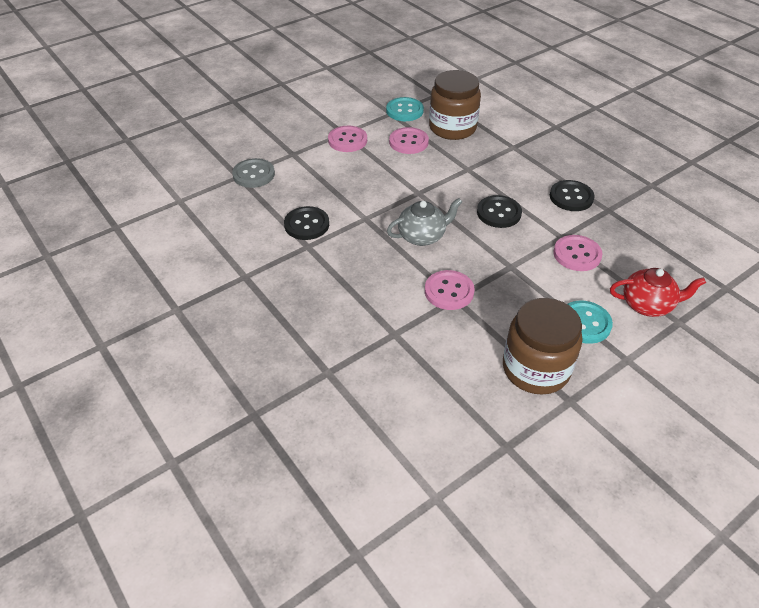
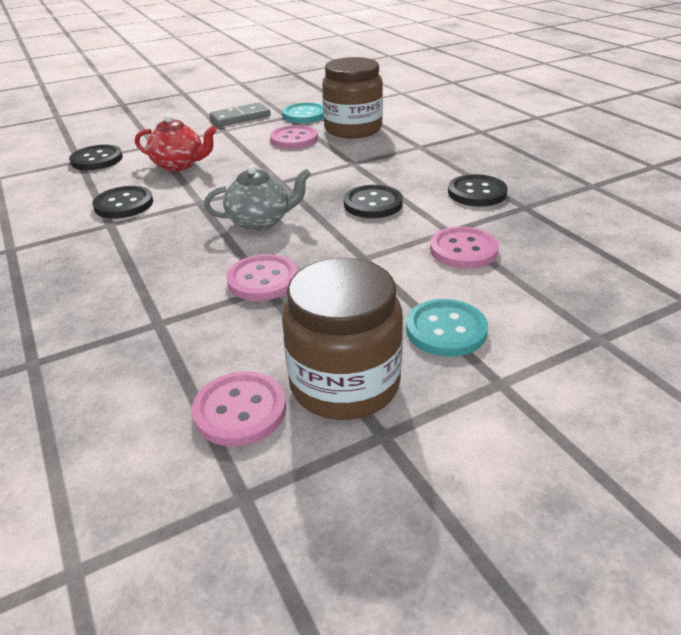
camera: 10 degrees right, 10 degrees down
(253, 174) = (97, 160): grey button -> black button
(347, 140) = (224, 136): pink button -> pink button (240, 410)
(350, 116) = (240, 117): none -> grey domino
(647, 305) = (553, 314): red teapot -> red teapot (179, 165)

